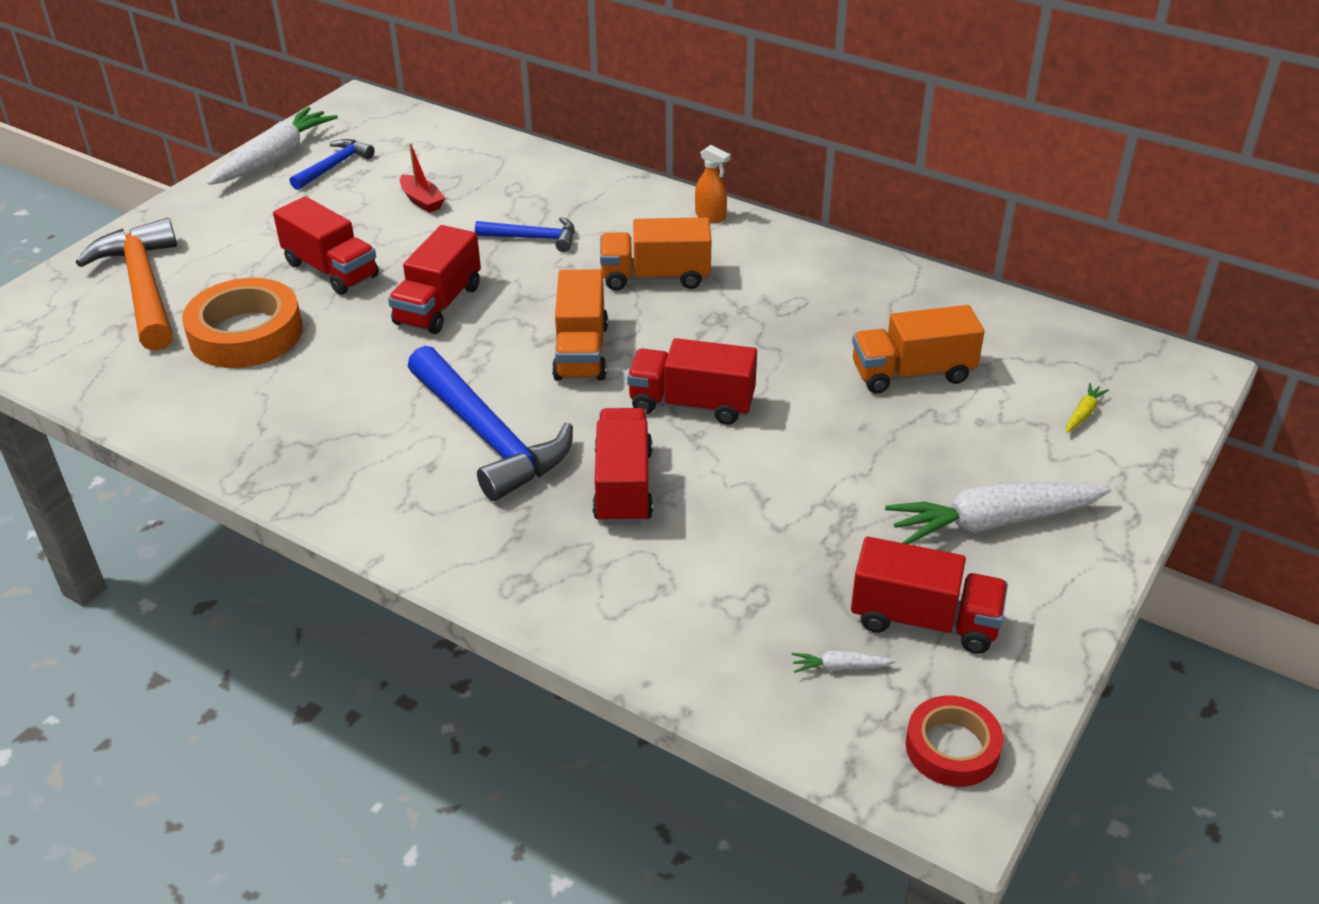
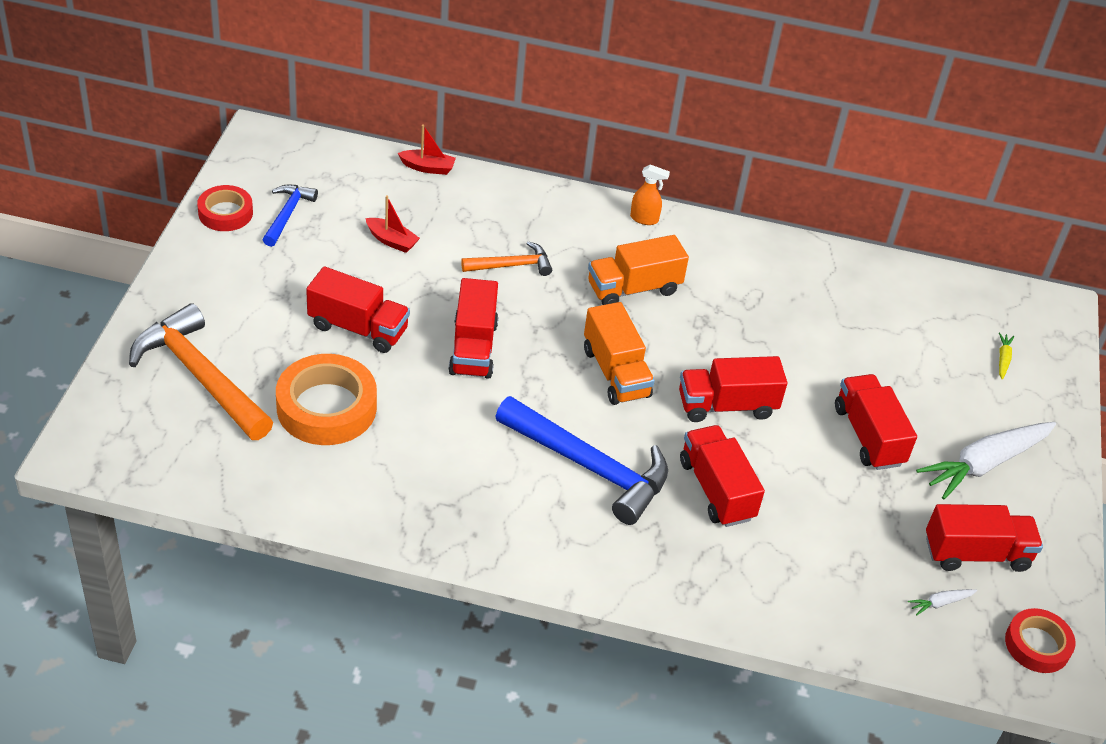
camera: 25 degrees left, 5 degrees up
(275, 158) = (225, 213): white carrot -> red tape
(504, 145) = (428, 168): none -> red boat
(533, 238) = (511, 265): blue hammer -> orange hammer
(852, 464) = (868, 436): none -> red truck
(912, 373) = (871, 346): orange truck -> none

